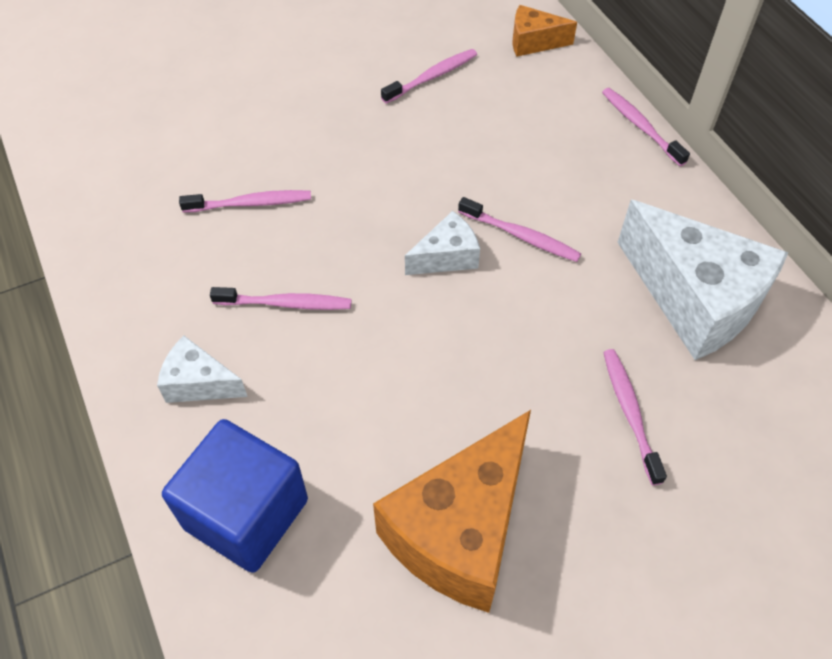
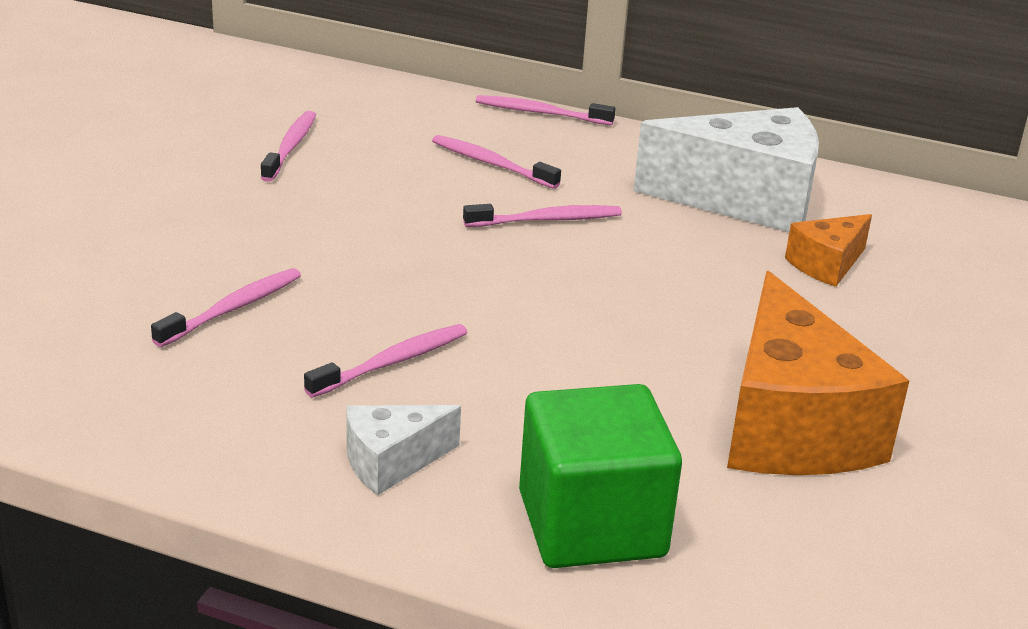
camera: 45 degrees left, 25 degrees down
(246, 514) = (591, 524): blue cube -> green cube
(446, 257) = (501, 261): white cheese -> none
(533, 42) = (357, 91): orange cheese -> orange cheese (827, 265)
(630, 413) = (802, 287): pink toothbrush -> pink toothbrush (491, 164)

